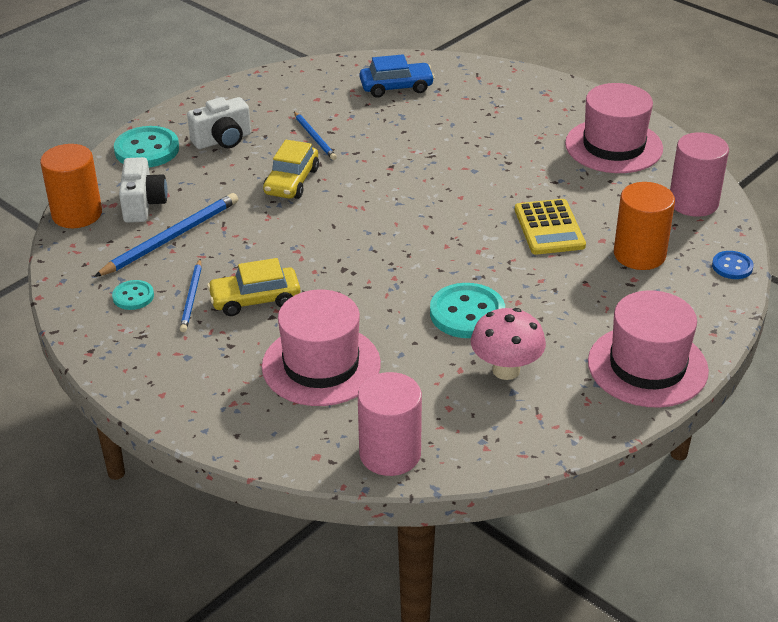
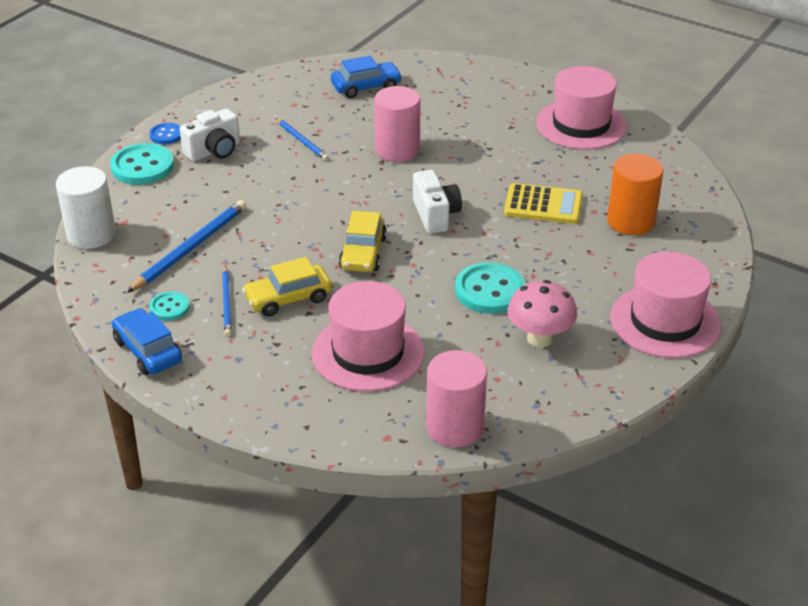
camera: 10 degrees left, 0 degrees up
(77, 214) = (91, 234): orange cylinder -> white cylinder
(99, 338) = (148, 351): none -> blue car
(143, 205) = (154, 219): white camera -> white camera (435, 215)
(292, 181) = (292, 184): yellow car -> yellow car (363, 253)
(549, 228) = (543, 205): yellow calculator -> yellow calculator turned 60 degrees counterclockwise
(693, 203) = (666, 170): pink cylinder -> pink cylinder (397, 150)
(732, 266) = (715, 224): blue button -> blue button (166, 135)

